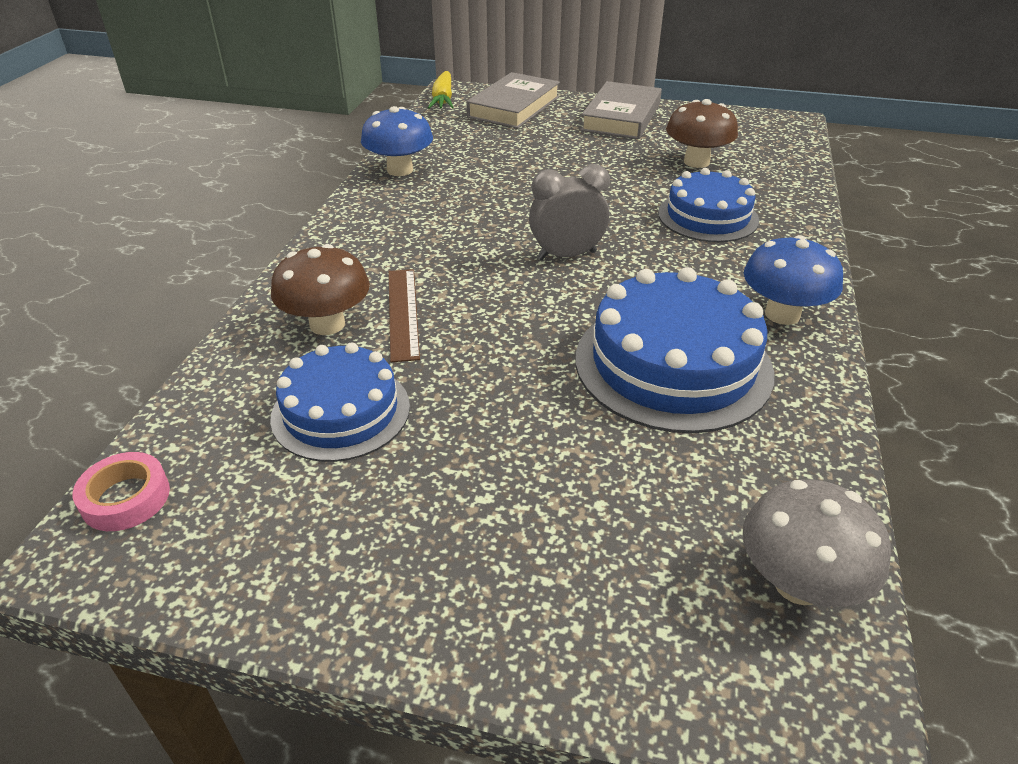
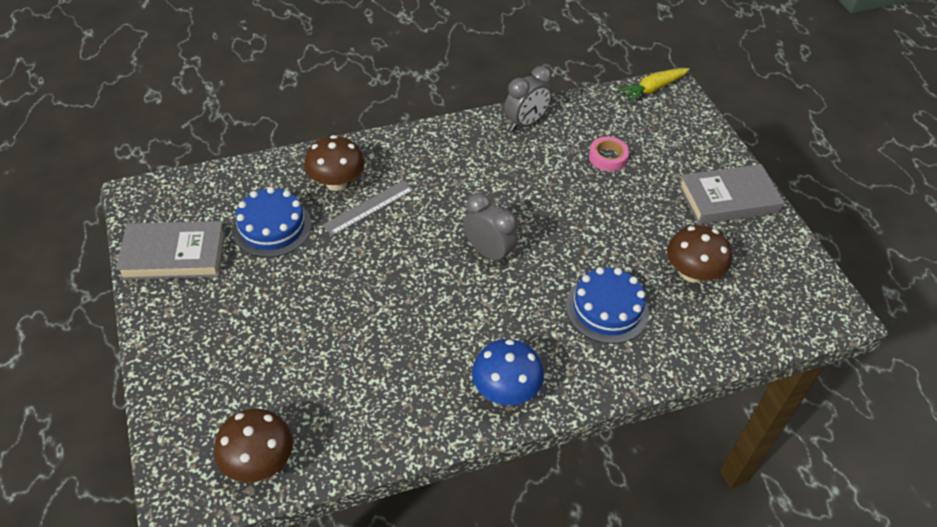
camera: 55 degrees right, 10 degrees up
(126, 498) = (174, 189): pink tape -> pink tape (608, 157)
(400, 170) = (525, 123): blue mushroom -> grey clock
(403, 313) = (369, 207): brown ruler -> grey ruler
(514, 107) = (680, 132): grey book -> grey book (174, 255)
(673, 364) = (407, 350): blue cake -> none
(798, 583) = (259, 462): grey mushroom -> brown mushroom

